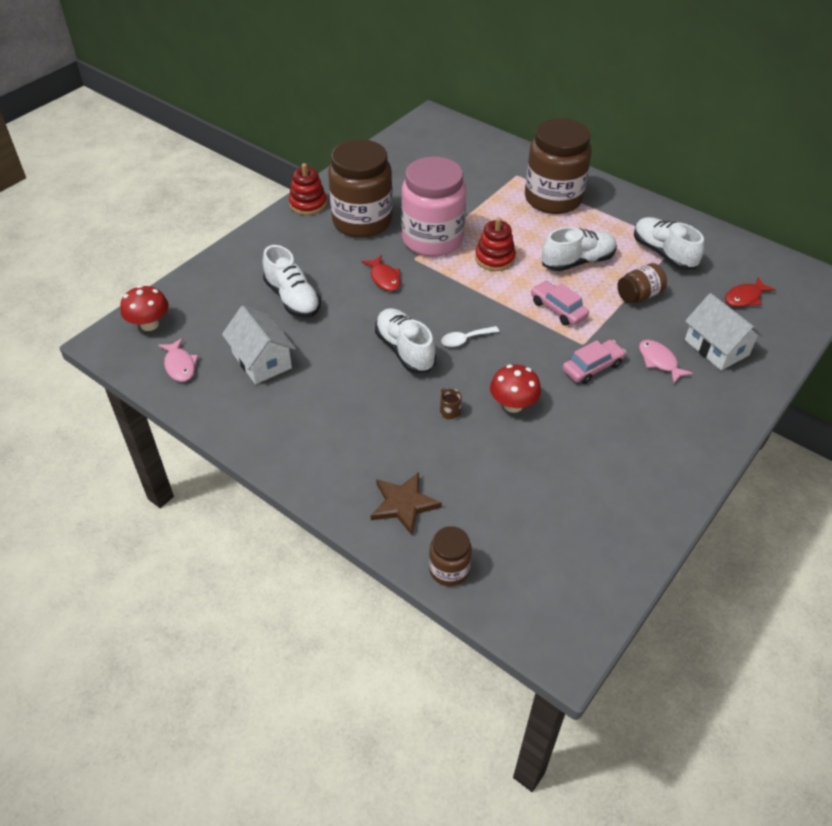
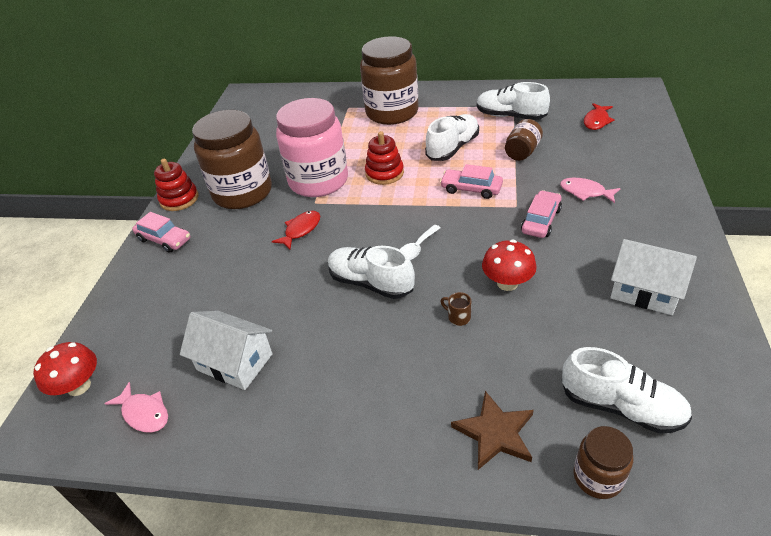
camera: 25 degrees left, 5 degrees down
(274, 236) = (164, 239): none -> pink car
(292, 298) = (224, 287): white shoe -> white shoe (621, 406)
(384, 278) = (301, 230): red fish -> red fish turned 90 degrees counterclockwise
(716, 347) = (614, 163): white house -> white house (645, 291)

